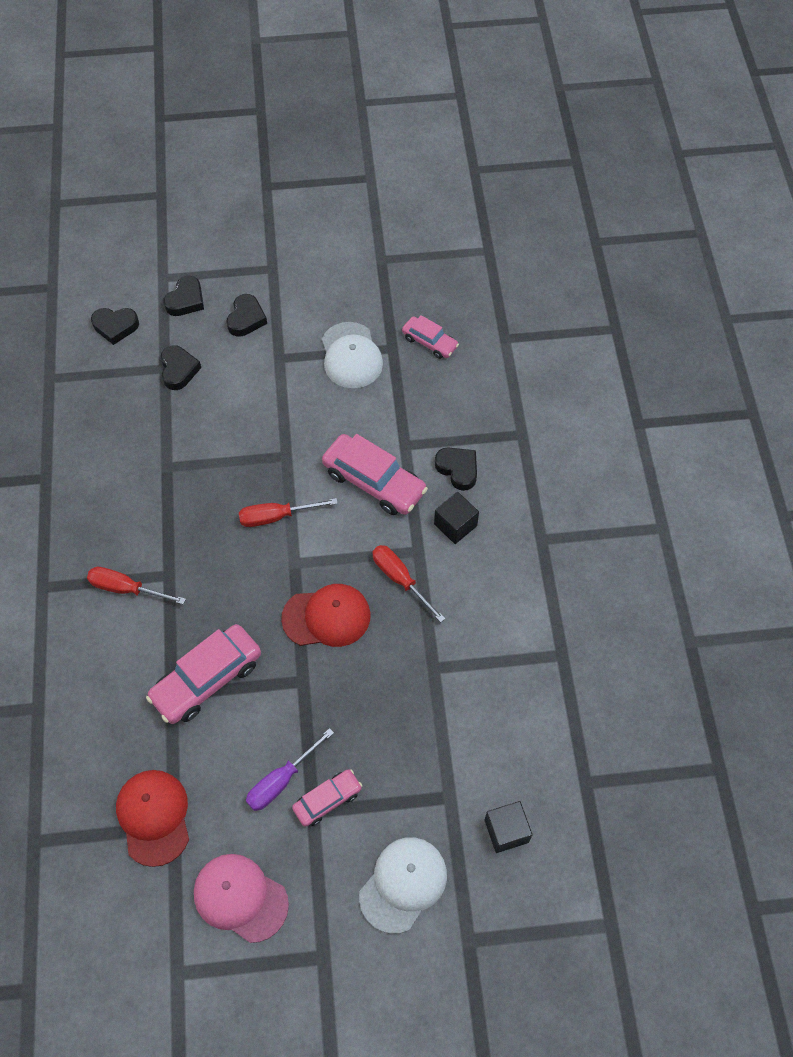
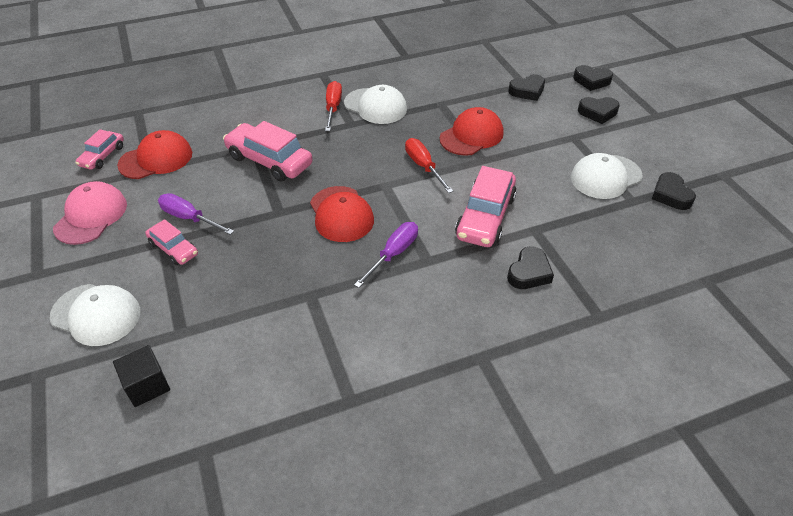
camera: 75 degrees right, 15 degrees down
(115, 327) = (544, 56): black heart -> black heart (670, 195)
(143, 539) = (375, 106): none -> white cap
(240, 453) = (471, 136): none -> red cap
(400, 579) = (393, 254): red screwdriver -> purple screwdriver
(429, 342) = (658, 225): pink car -> pink car (102, 156)
(455, 525) = (467, 282): black cube -> none

